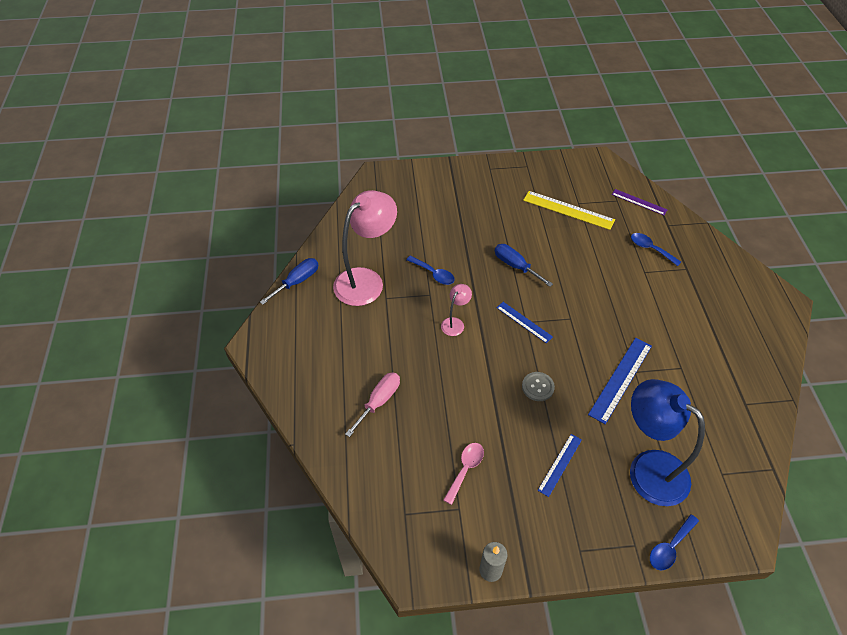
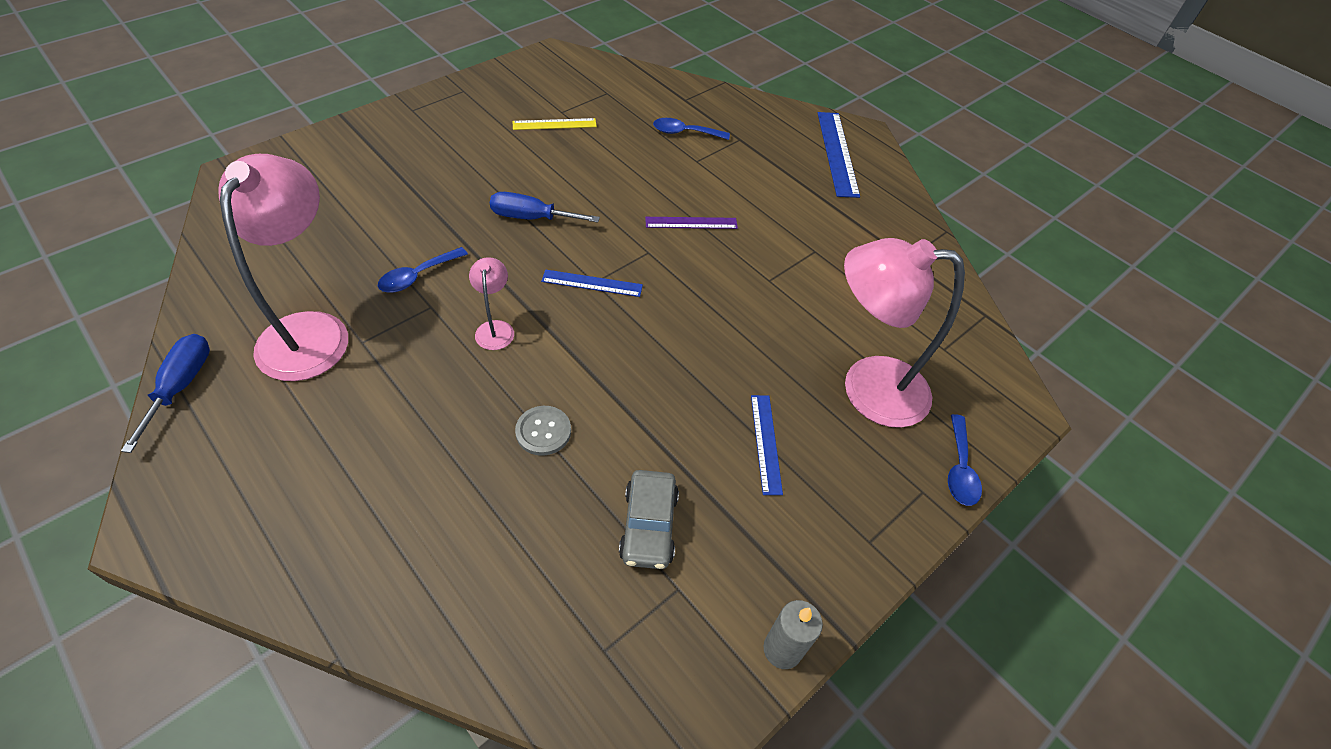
camera: 40 degrees left, 0 degrees up
(379, 401) = (449, 501): pink screwdriver -> none
(433, 274) = (418, 276): blue spoon -> blue spoon turned 135 degrees clockwise
(465, 469) = (649, 526): pink spoon -> grey car
(537, 387) = (668, 358): grey button -> grey button (543, 431)
(568, 210) = (554, 124): yellow ruler -> yellow ruler, size x0.61
(620, 379) = (760, 297): blue ruler -> blue ruler (837, 153)
(639, 202) = (634, 86): purple ruler -> purple ruler (691, 223)
(647, 469) = (867, 388): blue lamp -> pink lamp

